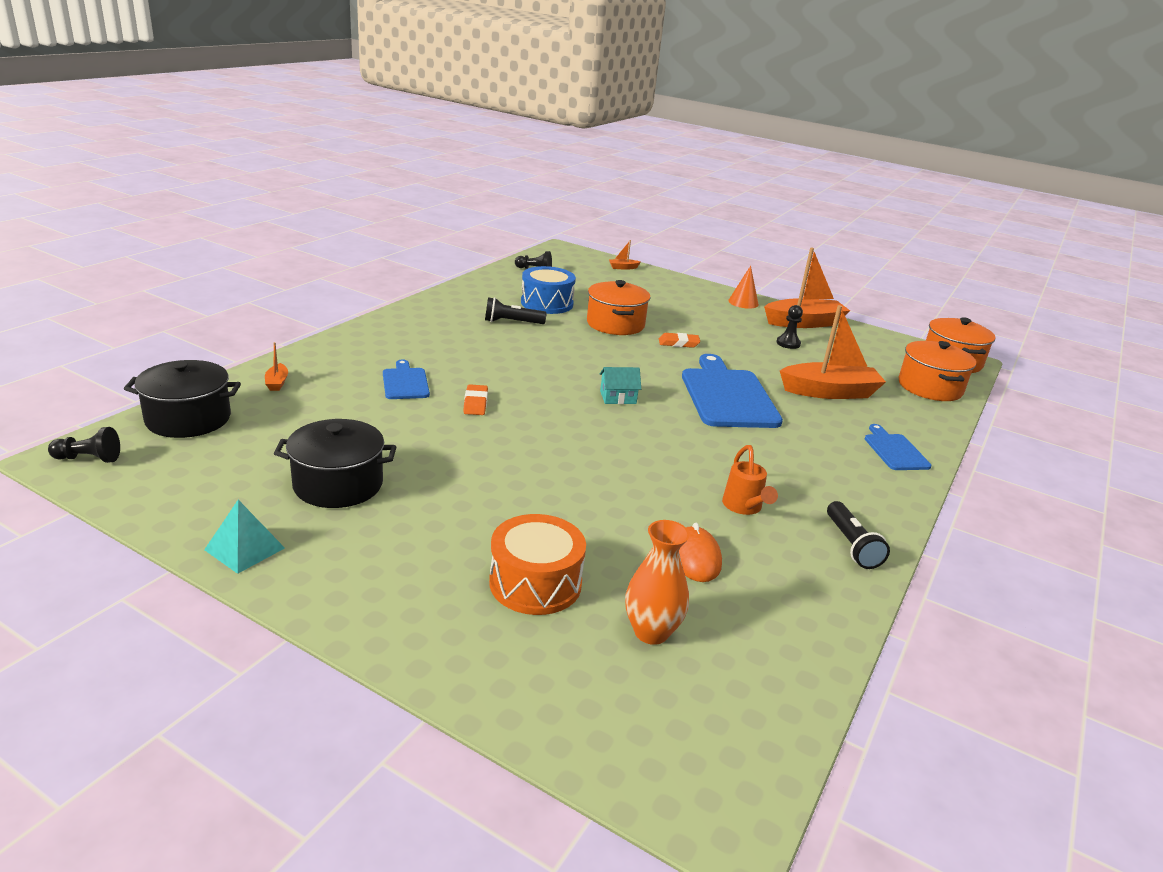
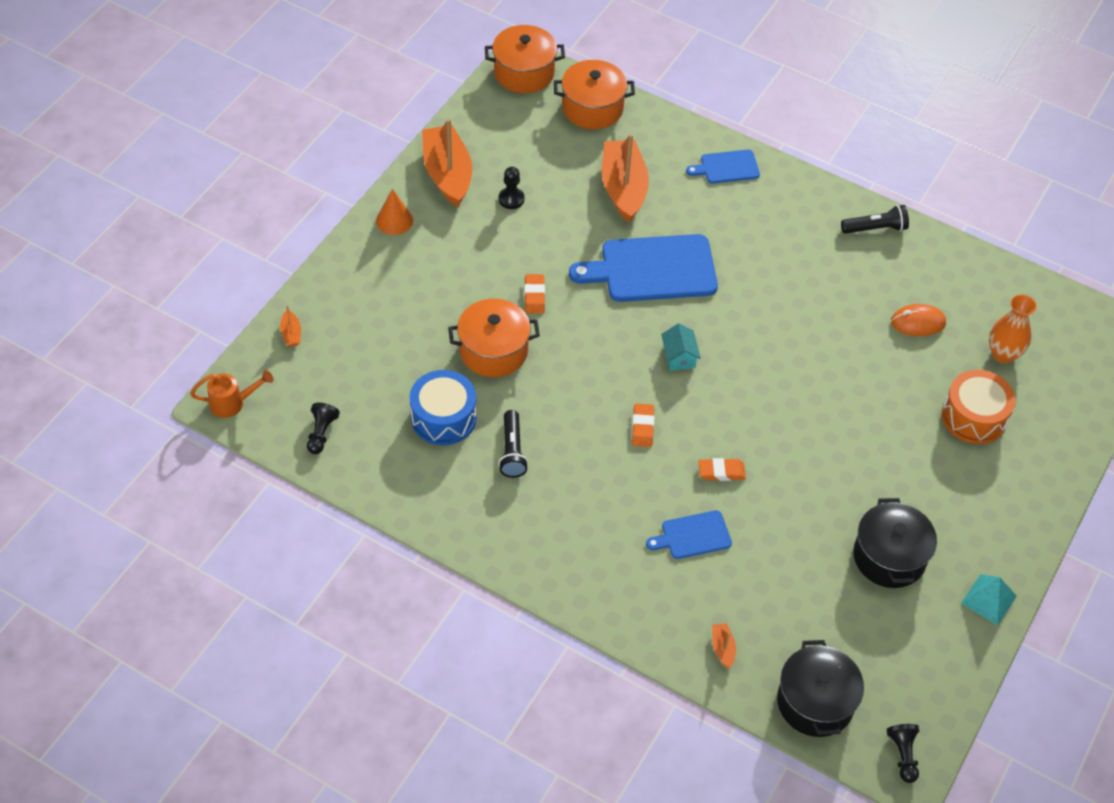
camera: 90 degrees left, 25 degrees up
(277, 383) = (722, 648): orange boat -> orange boat turned 90 degrees counterclockwise
(532, 373) = (642, 427): none -> orange eraser
(744, 507) = (844, 284): orange watering can -> orange watering can (233, 403)

